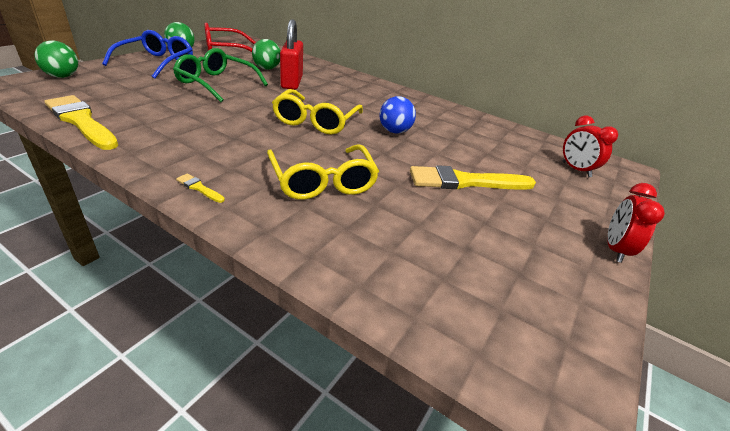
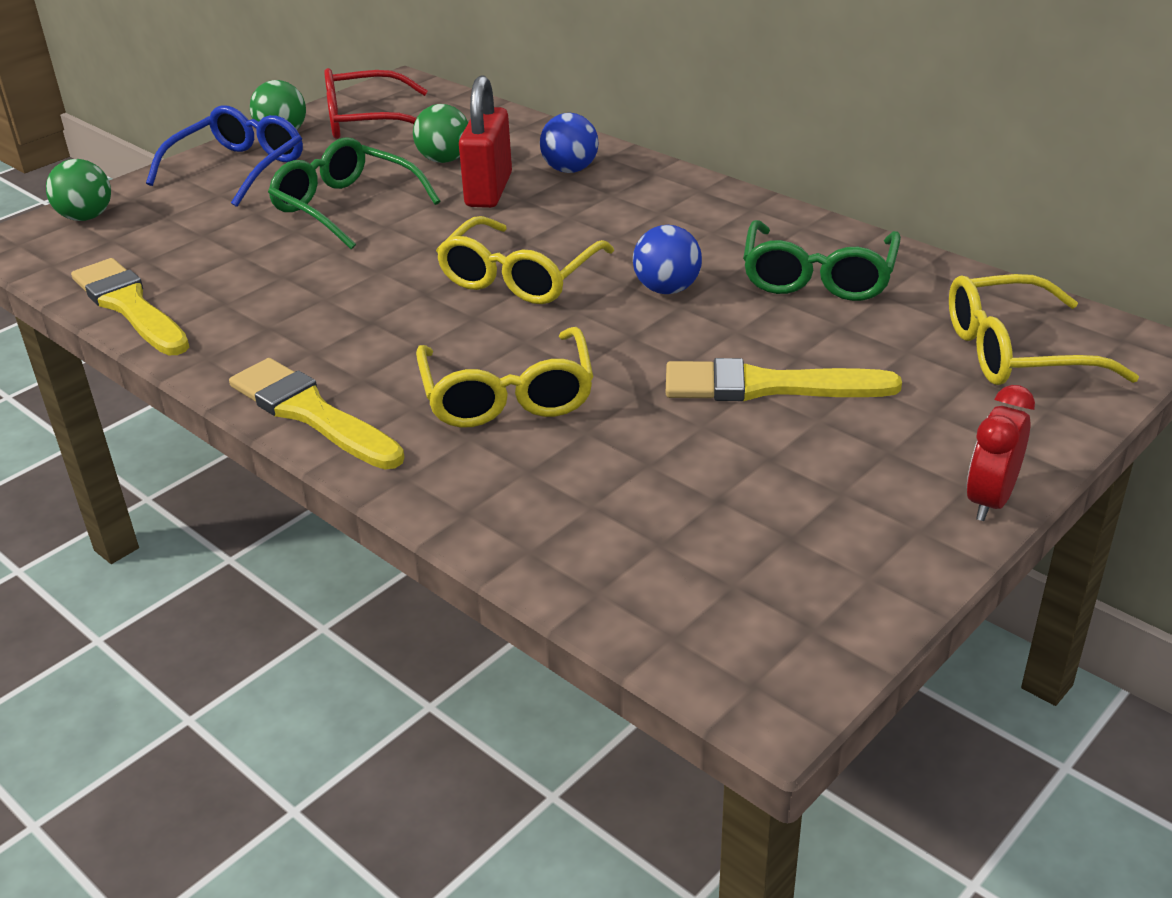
camera: 15 degrees right, 0 degrees up
(199, 188) = (312, 414): yellow brush -> yellow brush, size x2.45
(330, 78) = (570, 170): none -> blue ball
(466, 130) = (818, 277): none -> green glasses
(576, 169) = (1015, 352): red clock -> yellow glasses

